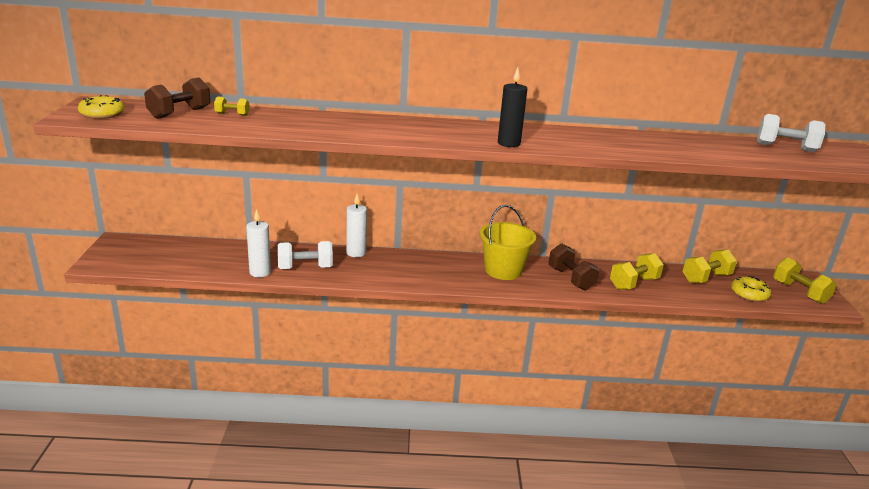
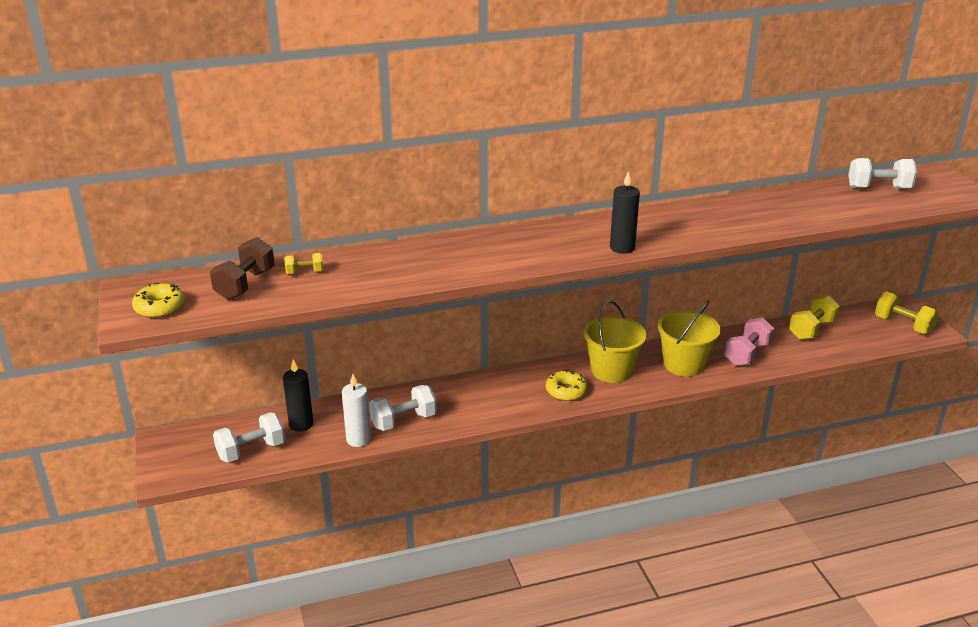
camera: 15 degrees left, 5 degrees up
(174, 262) = (251, 450): none -> white dumbbell
(225, 253) = (301, 424): none -> black candle
(356, 253) = (445, 386): white candle -> none
(570, 279) = (684, 364): brown dumbbell -> yellow bucket
(633, 283) = (747, 354): yellow dumbbell -> pink dumbbell
(749, 294) = (859, 339): yellow donut -> yellow donut (566, 391)

